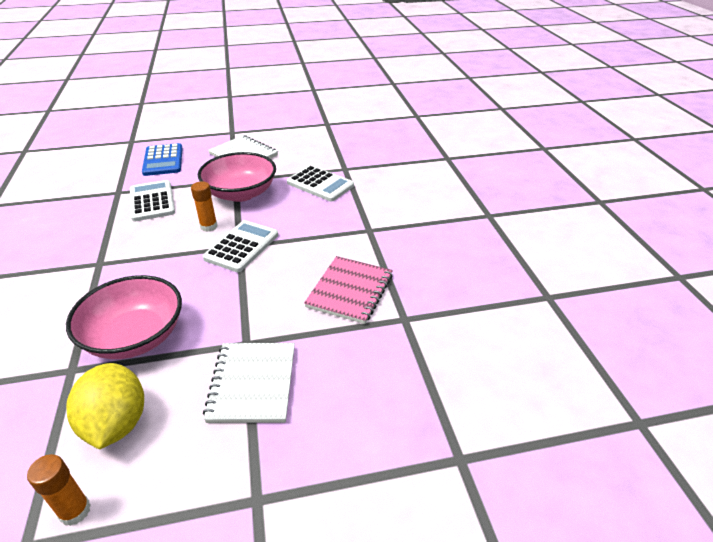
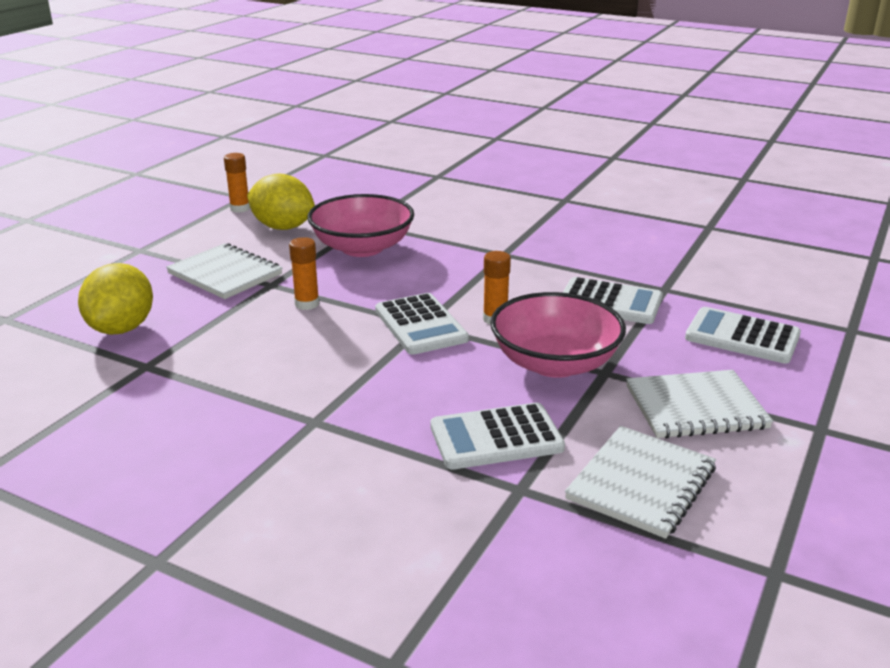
camera: 130 degrees right, 10 degrees down
(163, 160) = (742, 337): blue calculator -> white calculator
(259, 305) = (307, 304): none -> orange glue stick
(310, 151) = (641, 484): none -> white notebook
(350, 291) = (237, 355): pink notebook -> none
(386, 369) = (122, 328): none -> yellow lemon

